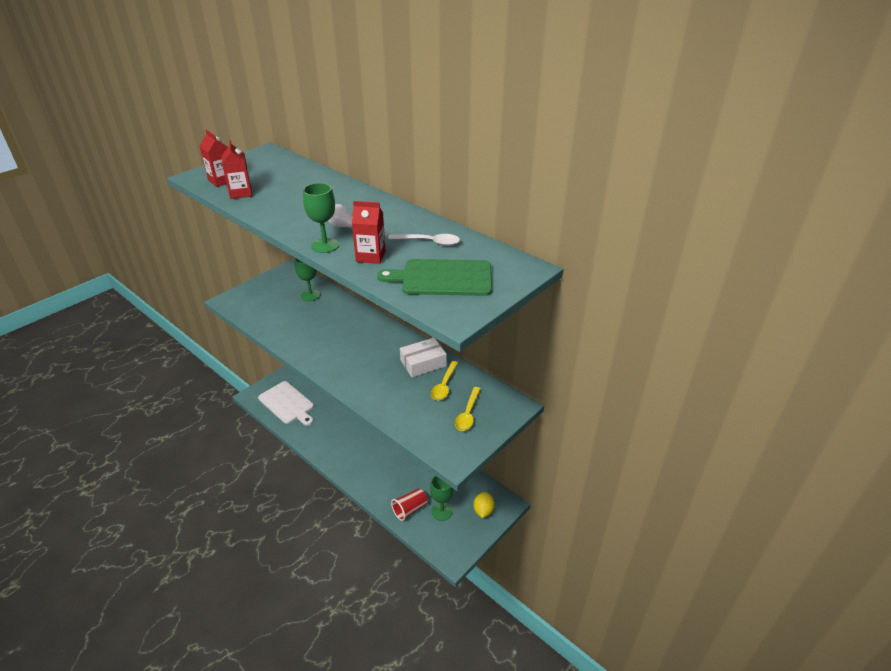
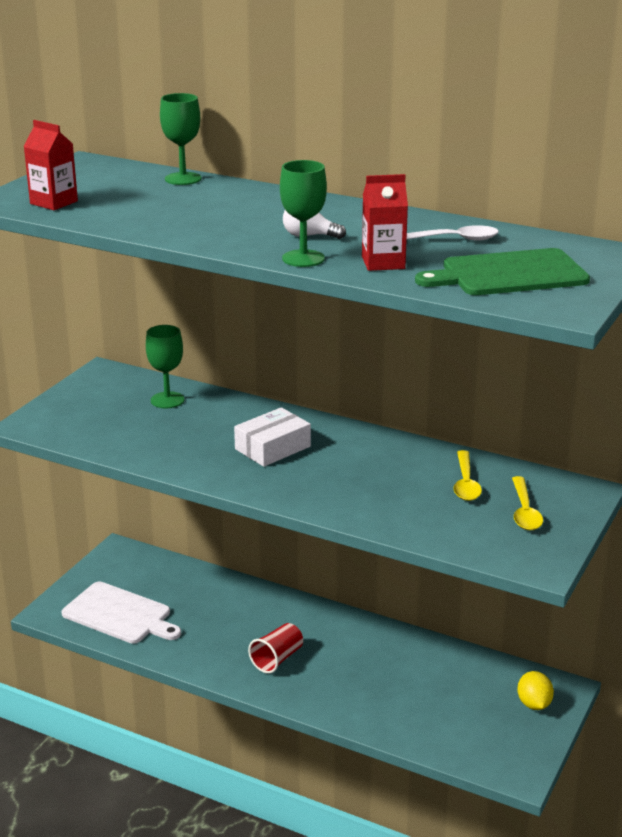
camera: 15 degrees left, 10 degrees down
(241, 193) = (103, 214): red carton -> none
(410, 509) = (415, 724): red cup -> red cup (277, 659)
(423, 363) = (414, 461): white box -> white box (272, 448)
(442, 511) = (468, 717): green goblet -> green goblet (183, 179)

